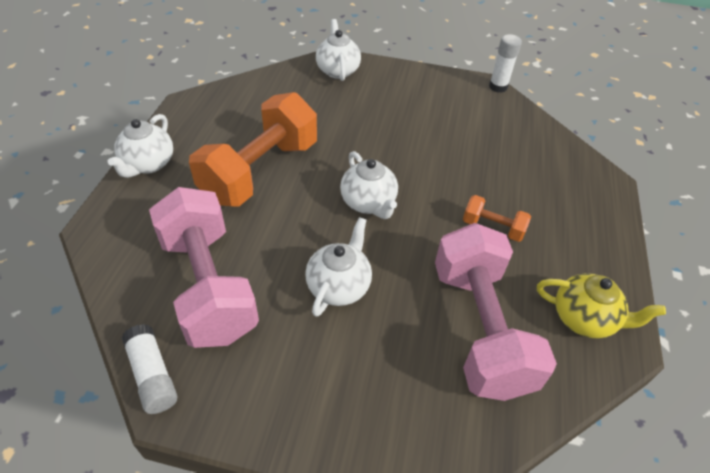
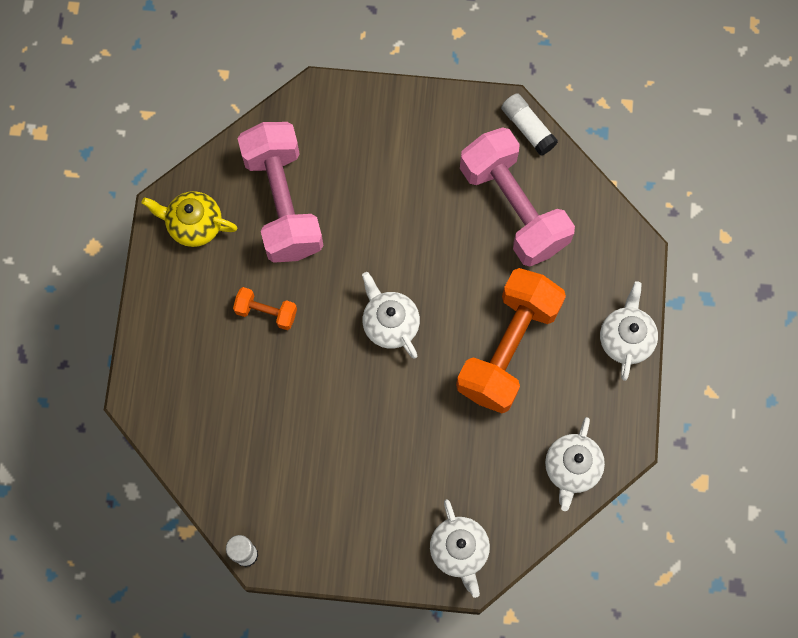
camera: 175 degrees right, 25 degrees up
(339, 286) = (403, 224): white teapot -> white teapot (571, 468)

